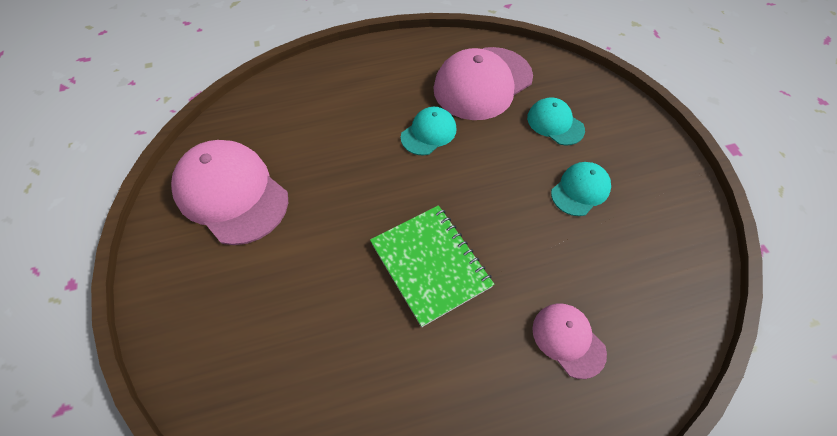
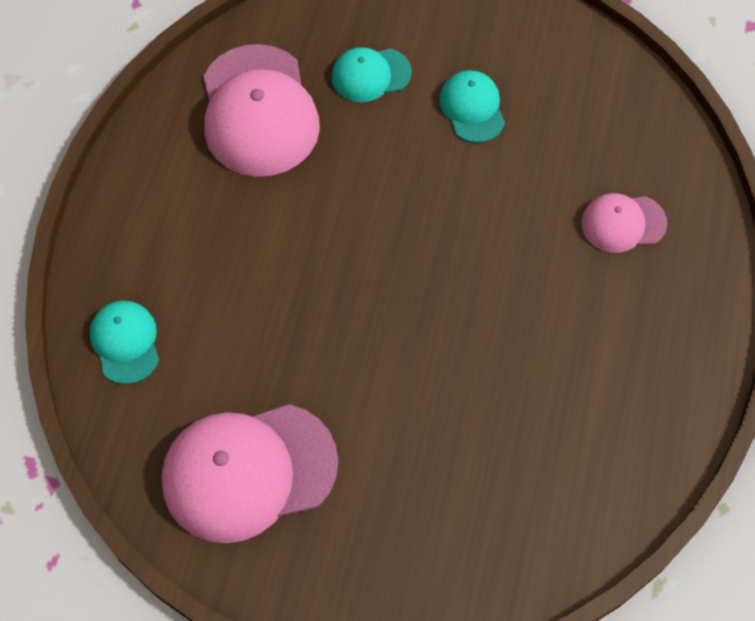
camera: 60 degrees left, 5 degrees up
(428, 133) = (297, 211): turquoise cap -> turquoise cap (125, 342)
(430, 264) = (475, 300): green notebook -> none

